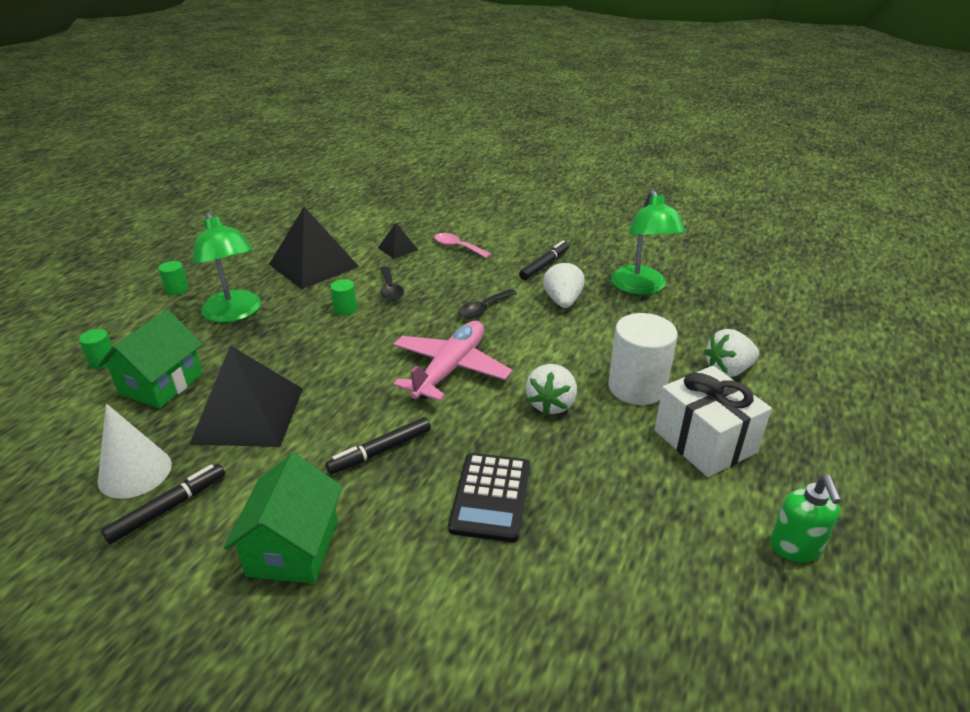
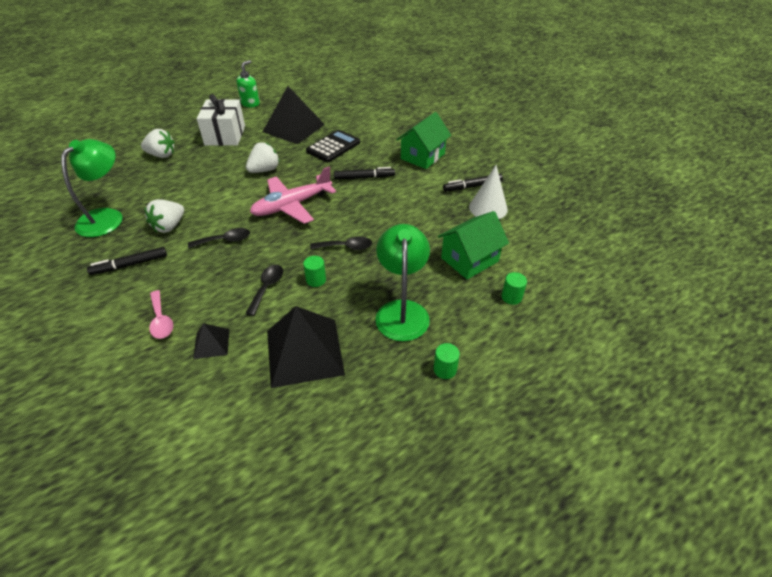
camera: 150 degrees left, 10 degrees up
(249, 415) = (421, 218): black pyramid -> black pyramid (293, 128)
(335, 347) = (346, 247): none -> black spoon
(637, 387) = (215, 163): white cylinder -> none

